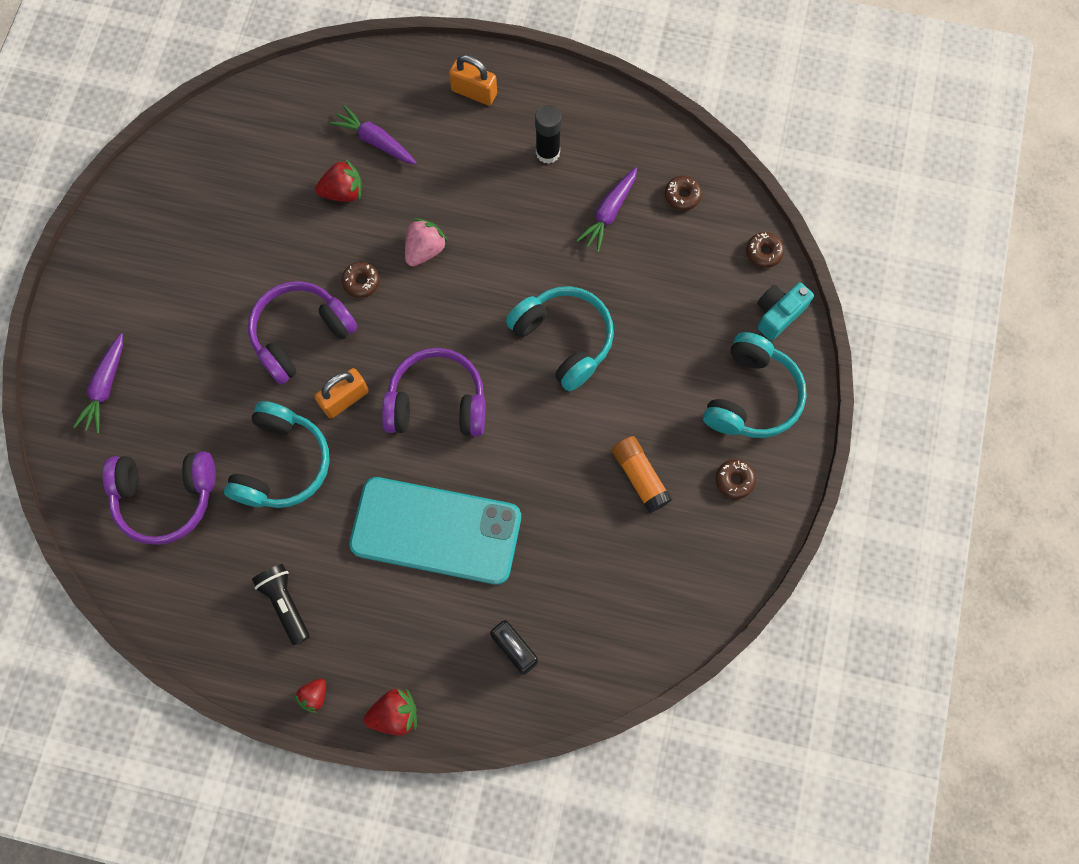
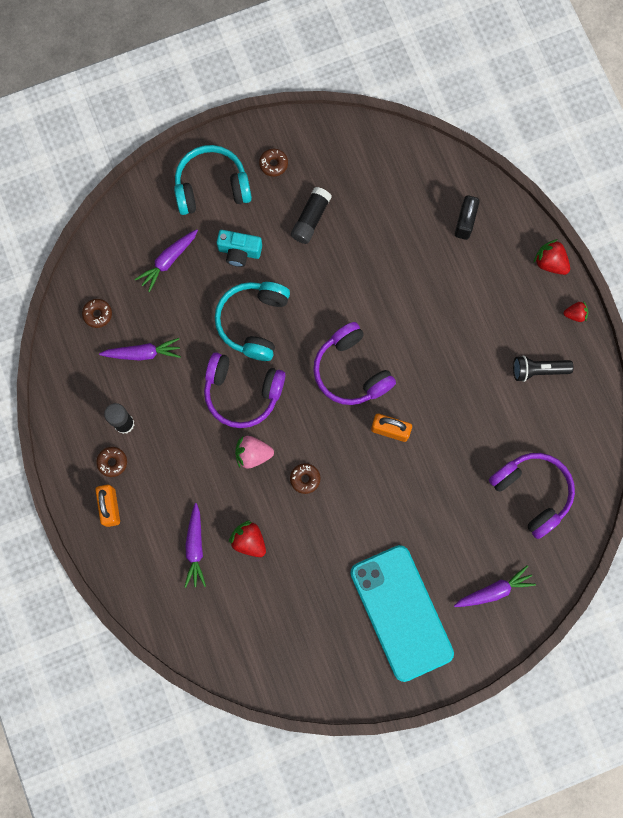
camera: 125 degrees left, 5 degrees up
(282, 464) = (459, 437): turquoise headphones -> none
(285, 603) = (538, 370): black flashlight -> black flashlight turned 60 degrees clockwise
(301, 335) = (368, 490): purple headphones -> purple headphones (242, 393)
(436, 530) = (430, 314): turquoise phone -> turquoise phone (401, 612)
(639, 476) = (310, 219): orange glue stick -> black glue stick
(694, 298) = (168, 261): none -> purple carrot
(763, 252) = (105, 238): brown donut -> brown donut (112, 462)
(778, 314) = (144, 204): turquoise camera -> turquoise camera (239, 252)

